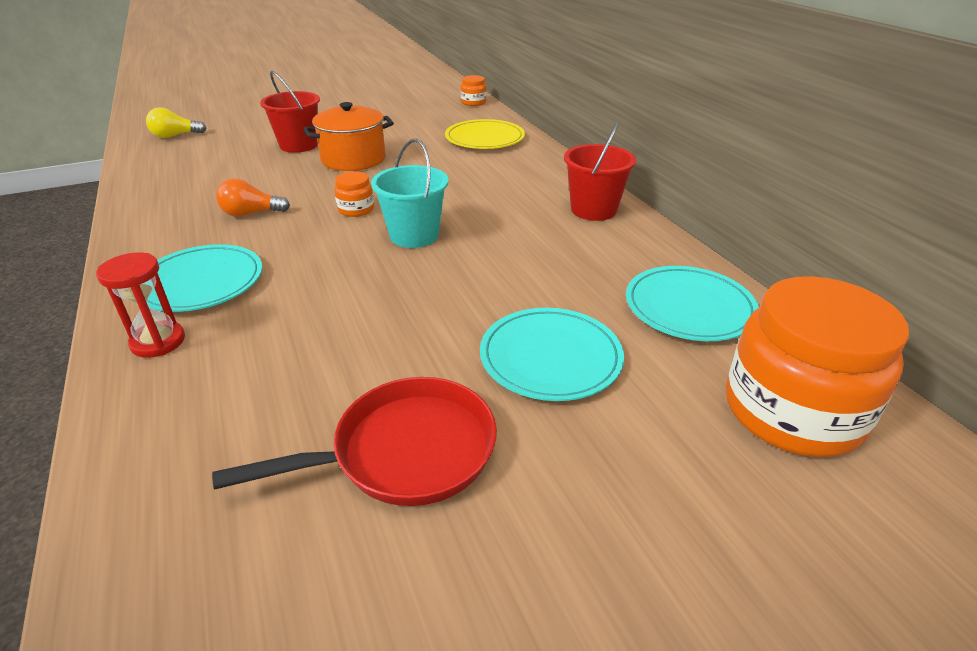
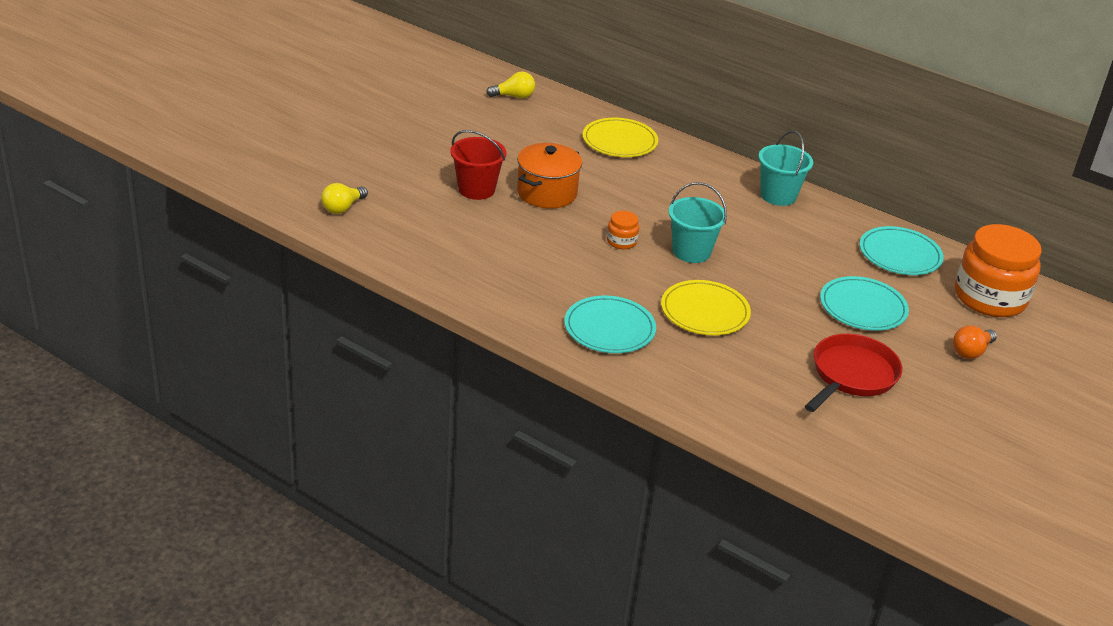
camera: 35 degrees left, 0 degrees up
(158, 342) = (649, 370): red hourglass -> none
(251, 213) = (552, 267): orange light bulb -> orange light bulb (971, 351)
(332, 298) = (705, 312): none -> yellow plate
(440, 98) = (514, 96): none -> yellow light bulb
(473, 102) = (551, 95): orange jar -> none
(593, 210) = (778, 196): red bucket -> turquoise bucket

